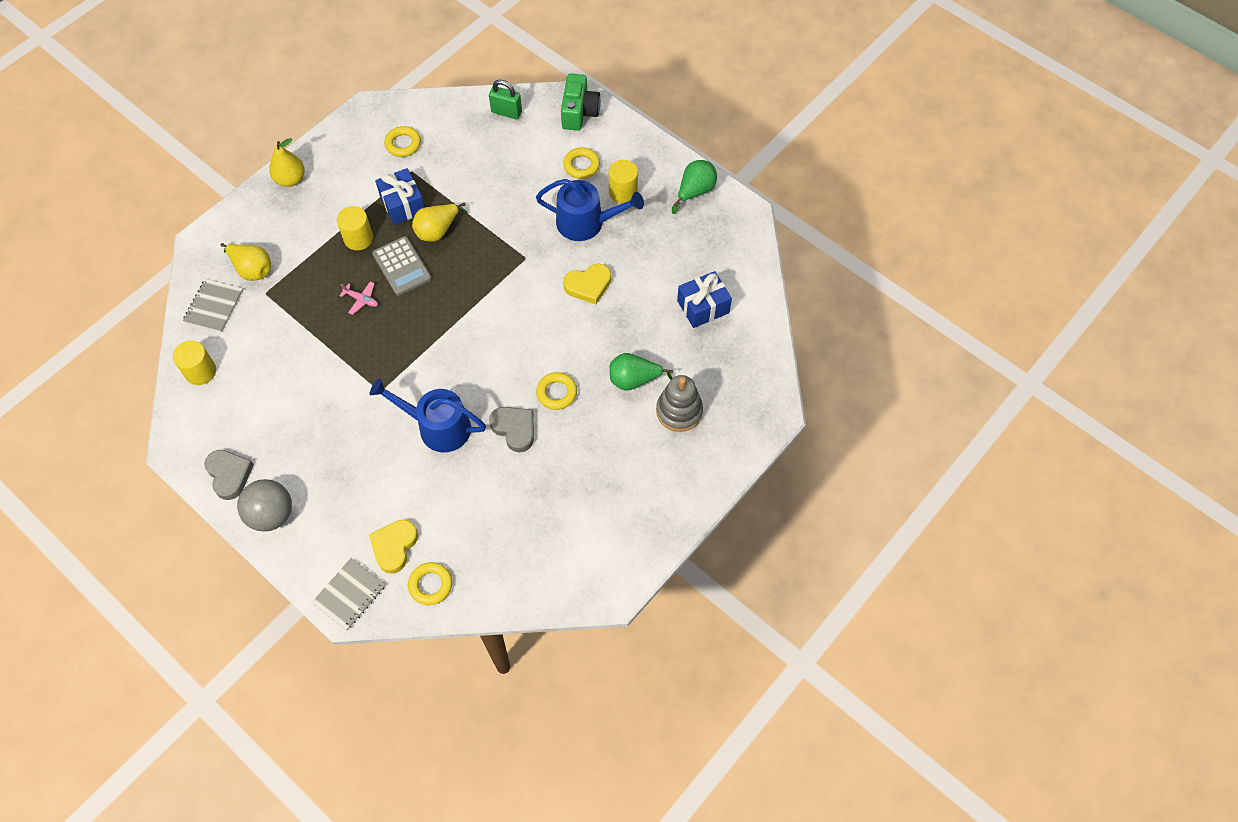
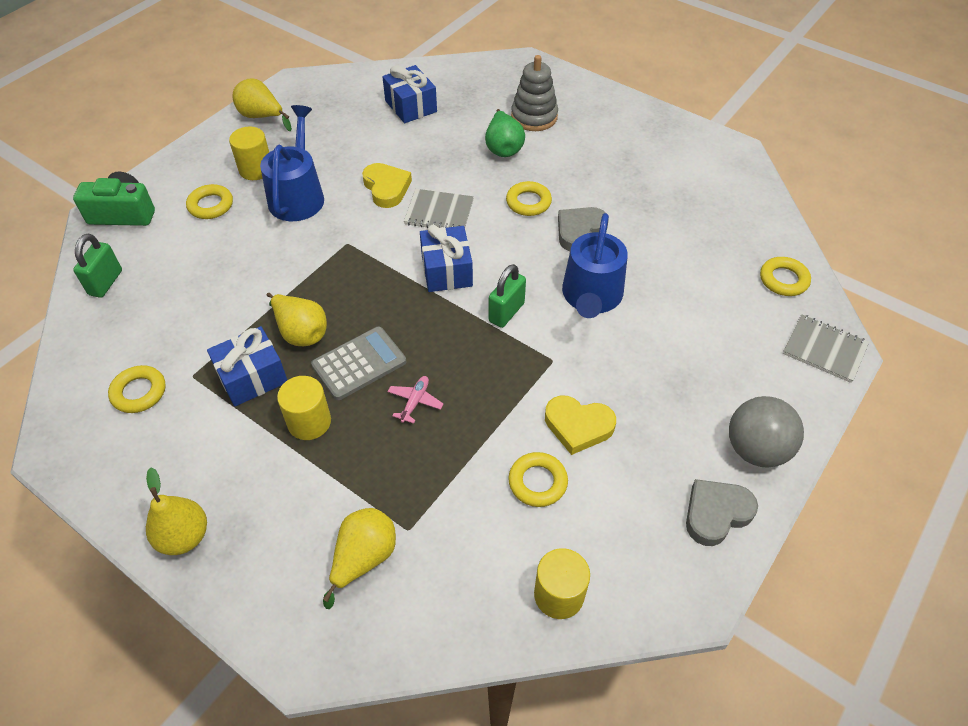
camera: 95 degrees left, 10 degrees down
(214, 306) = (437, 603): grey notebook -> grey notebook (439, 212)
(280, 368) = (537, 482): none -> yellow ring
(394, 546) = (752, 317): yellow heart -> yellow heart (578, 426)
(432, 364) = (506, 312): none -> green padlock
(484, 325) = (446, 271): none -> blue gift
(695, 191) = (261, 117): green pear -> yellow pear

